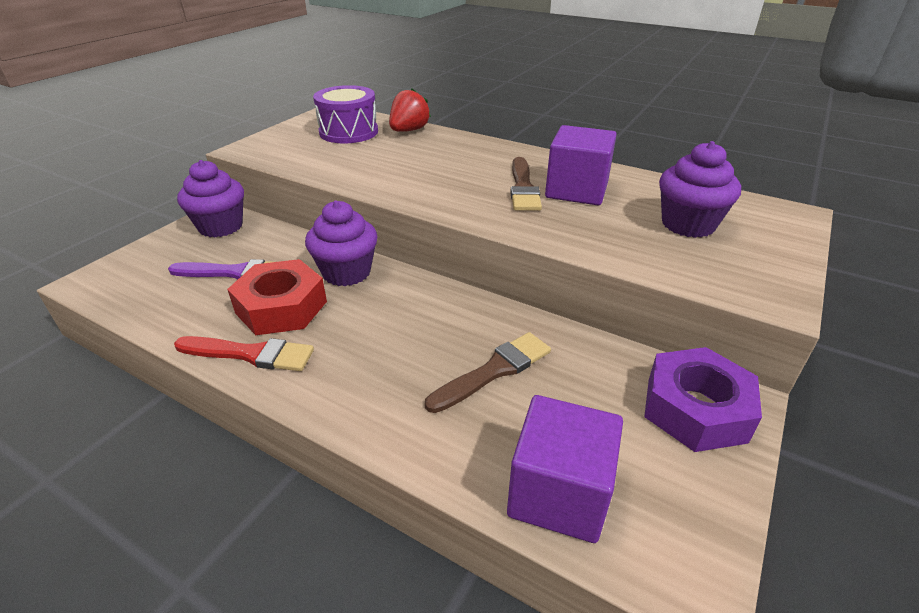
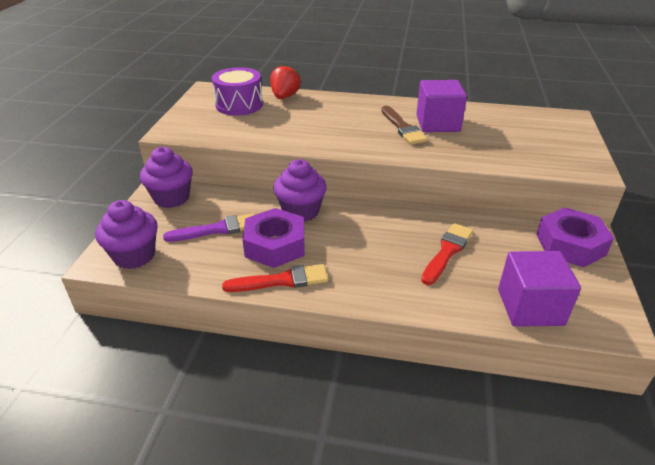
camera: 20 degrees left, 0 degrees up
(281, 307) = (275, 245): red nut -> purple nut
(494, 371) = (447, 251): brown brush -> red brush
(688, 224) = (519, 134): purple cupcake -> purple cupcake (134, 255)

